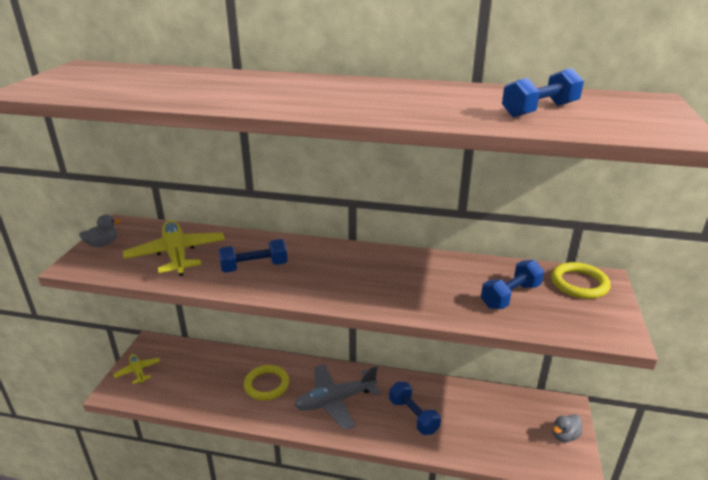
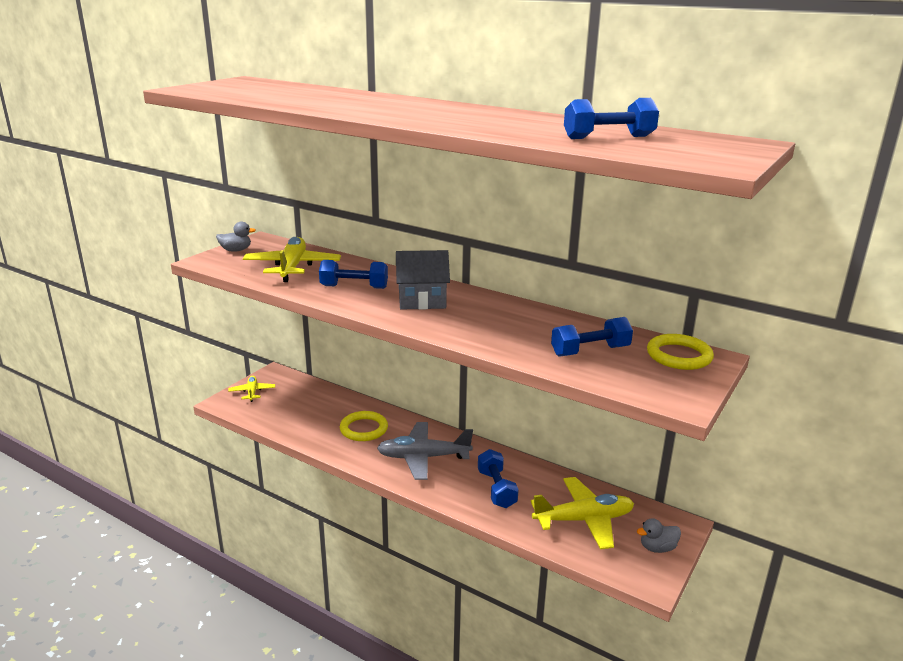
camera: 20 degrees right, 5 degrees down
(329, 270) = (422, 301): none -> grey house
(497, 426) = (583, 520): none -> yellow plane

